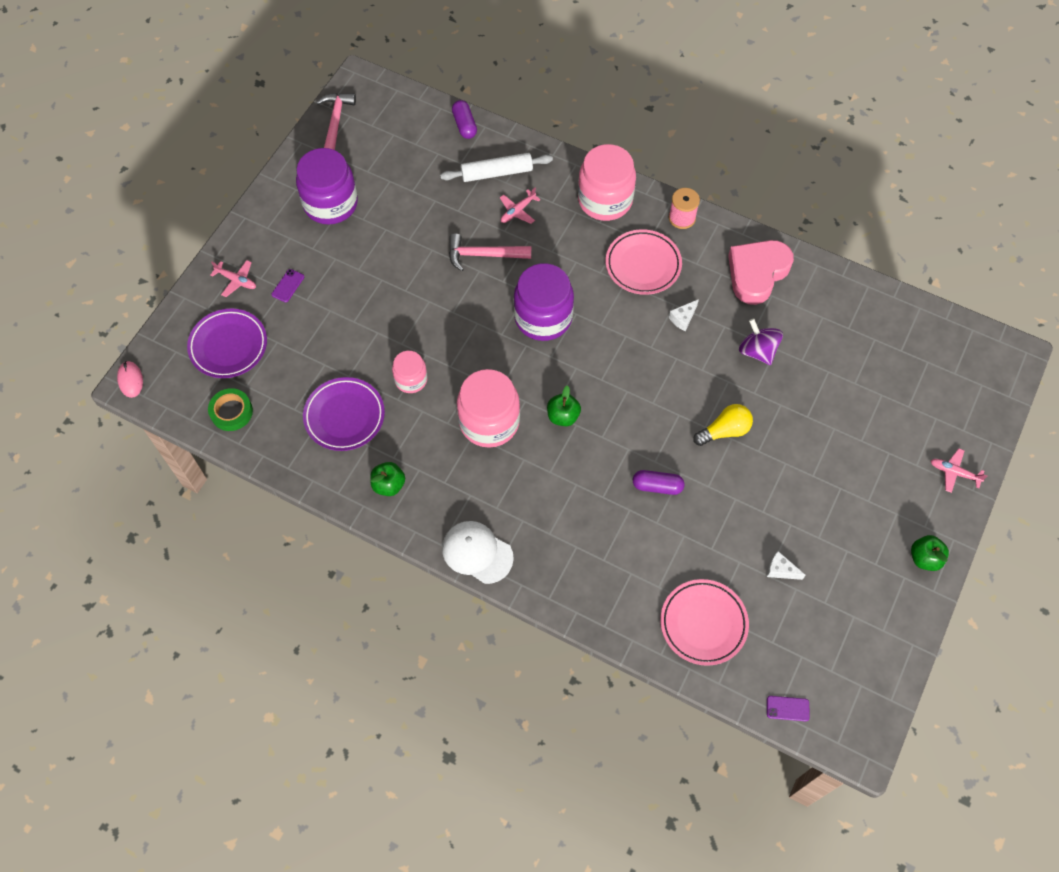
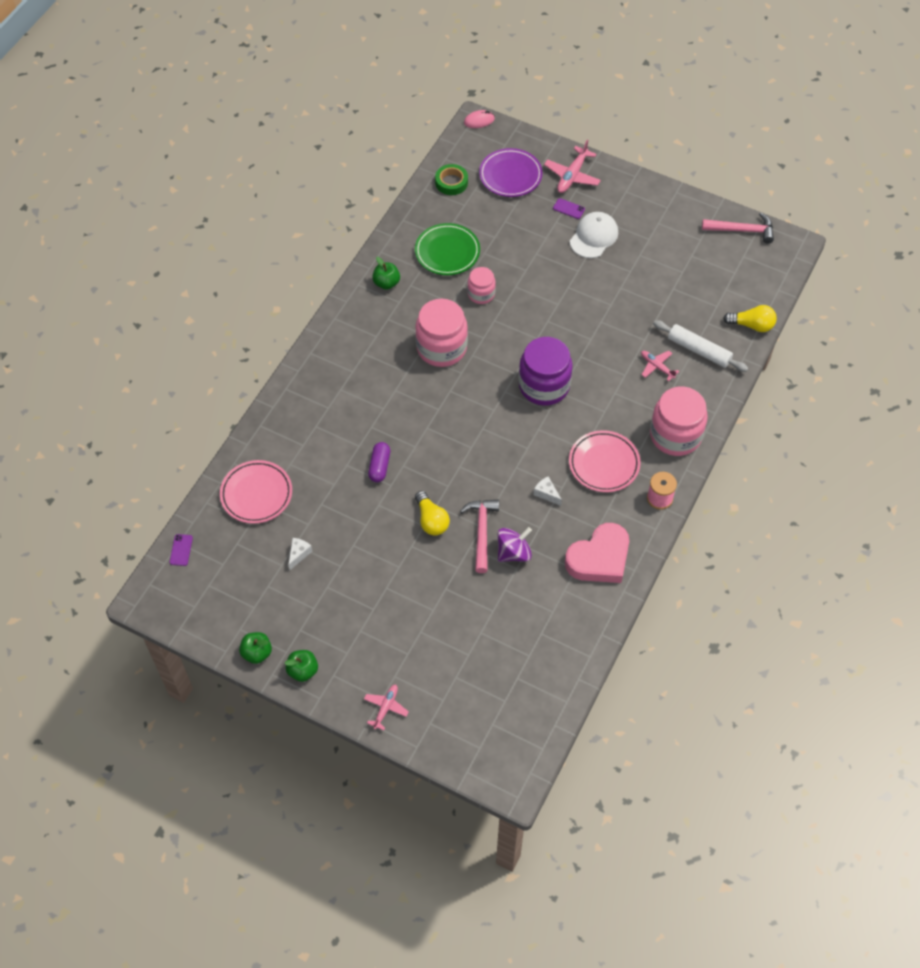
camera: 90 degrees right, 5 degrees down
(236, 280) = (572, 176): pink plane -> pink plane, size x1.56
(330, 204) = (654, 232): purple jar -> none
(344, 416) = (447, 252): purple plate -> green plate
(464, 125) = (751, 325): purple capsule -> yellow light bulb
(477, 553) = (326, 341): white cap -> white cap (593, 236)
(483, 255) = (607, 342): pink hammer -> pink hammer (481, 532)
(496, 173) = (699, 350): white rolling pin -> white rolling pin turned 45 degrees counterclockwise
(563, 416) = (446, 399): green apple -> green apple (257, 653)
(757, 273) = (599, 558): pink heart -> pink heart turned 105 degrees clockwise

